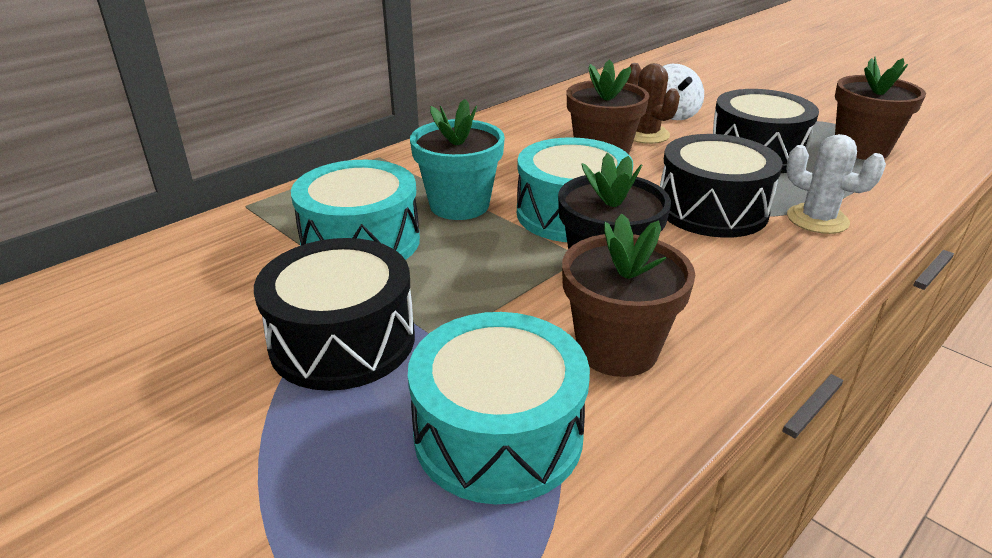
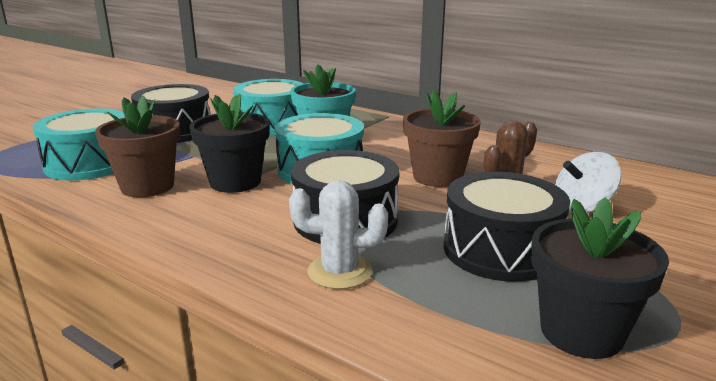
camera: 80 degrees right, 10 degrees down
(817, 219) = (339, 272): white cactus -> white cactus turned 60 degrees clockwise
(861, 149) = (581, 332): brown flower pot -> black flower pot

